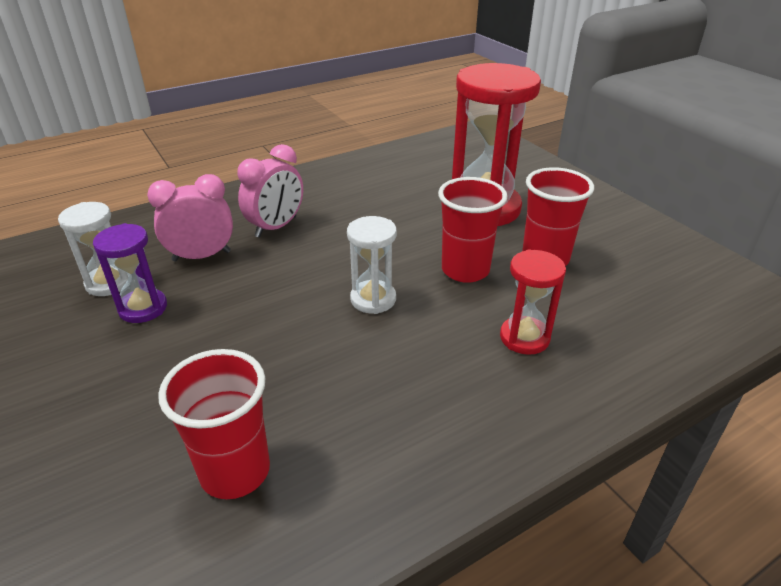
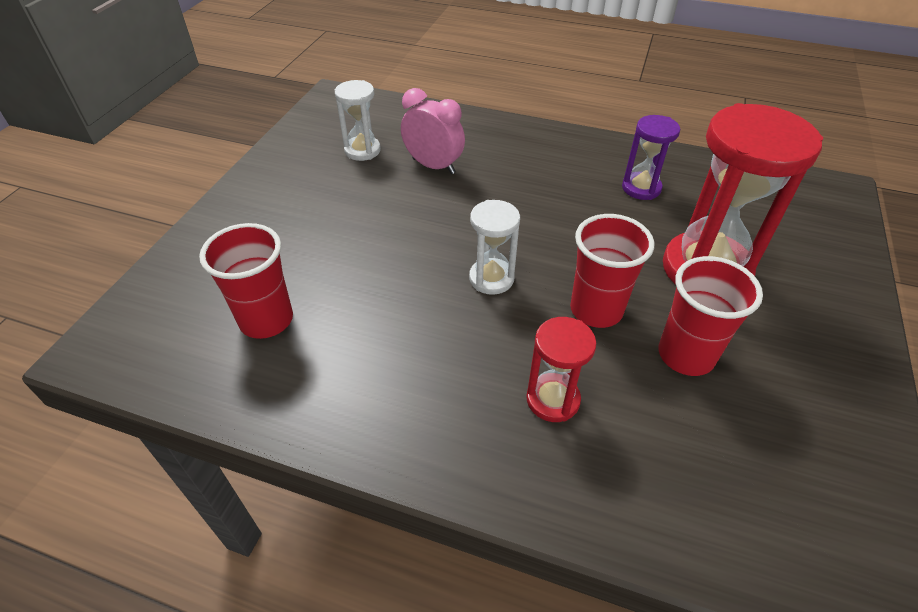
camera: 50 degrees right, 10 degrees up
(143, 308) = (356, 181): purple hourglass -> purple hourglass (641, 188)
(276, 227) = (509, 174): pink clock -> none

